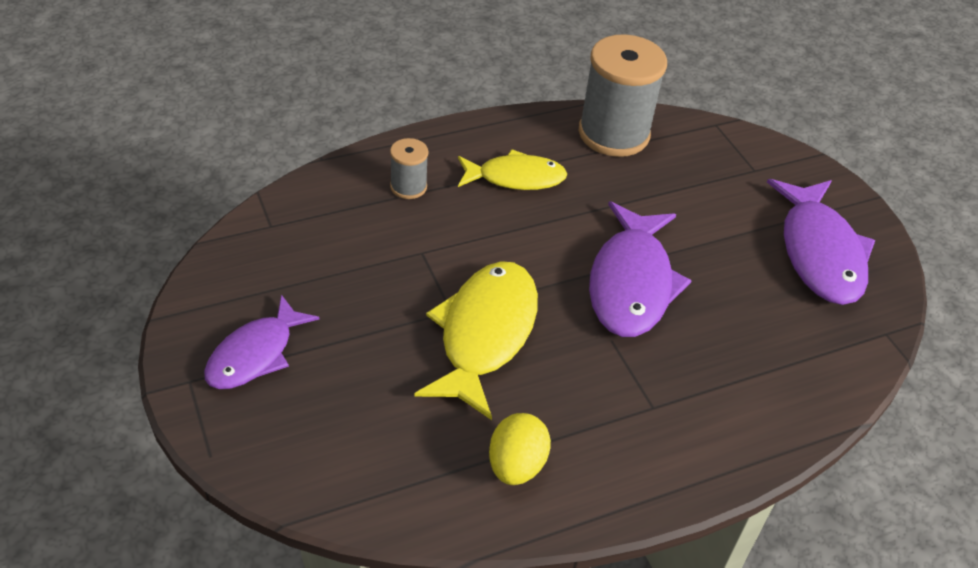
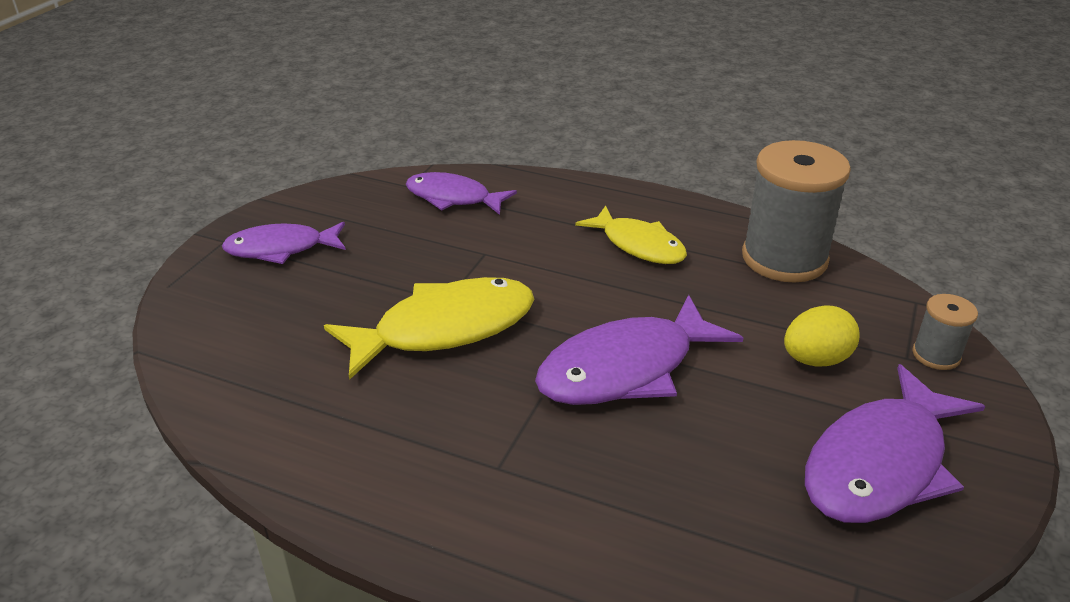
camera: 50 degrees right, 10 degrees down
(326, 216) = (453, 198): none -> purple fish
(408, 187) = (541, 210): grey spool -> grey spool (936, 355)
(516, 465) = (325, 426): yellow egg -> yellow egg (815, 359)

